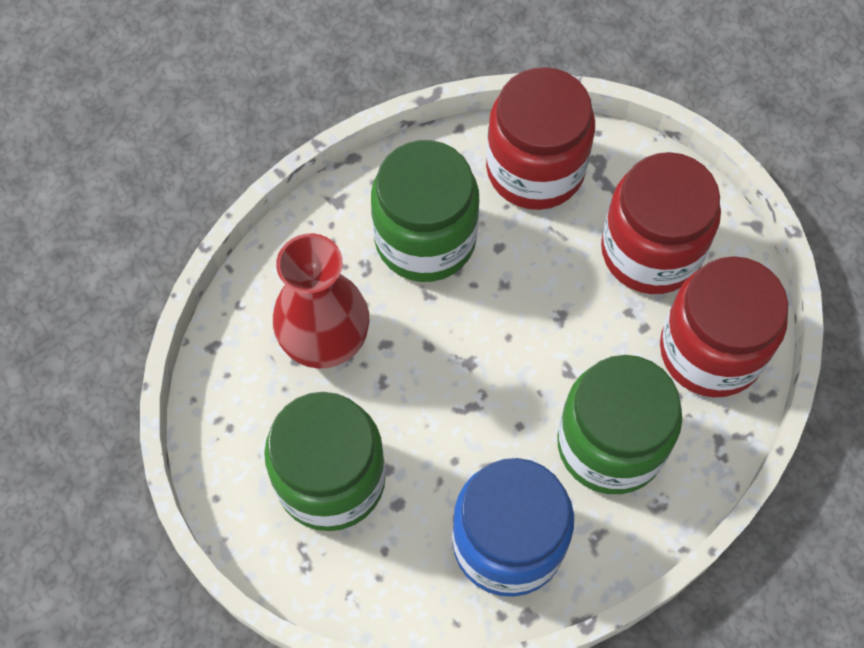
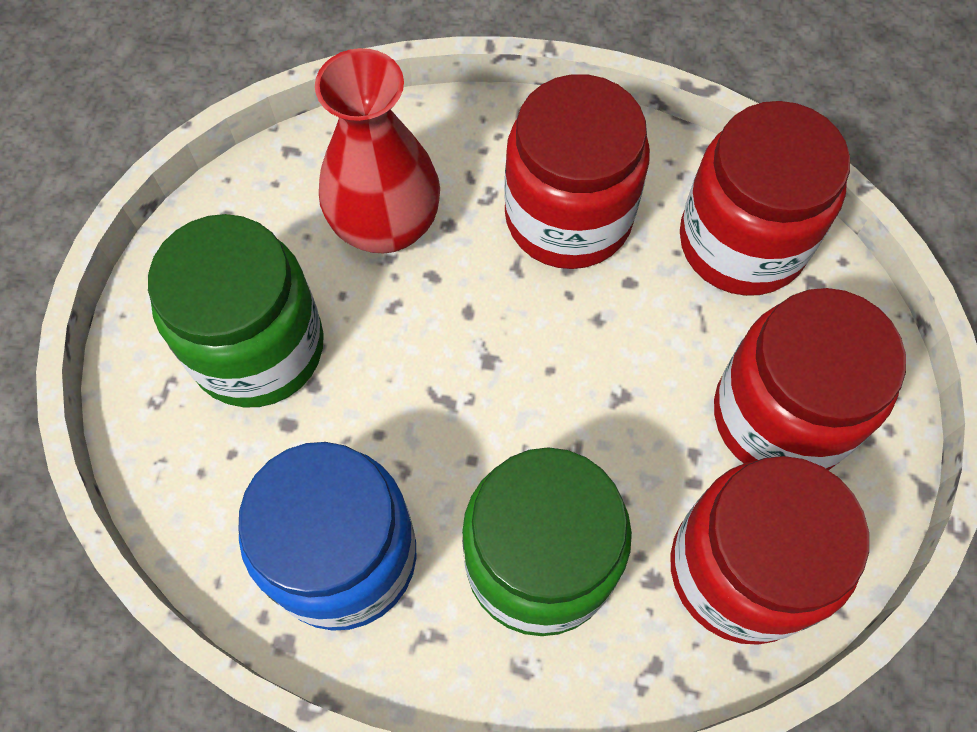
camera: 45 degrees right, 0 degrees up
(425, 239) = (568, 217): green jar -> red jar

